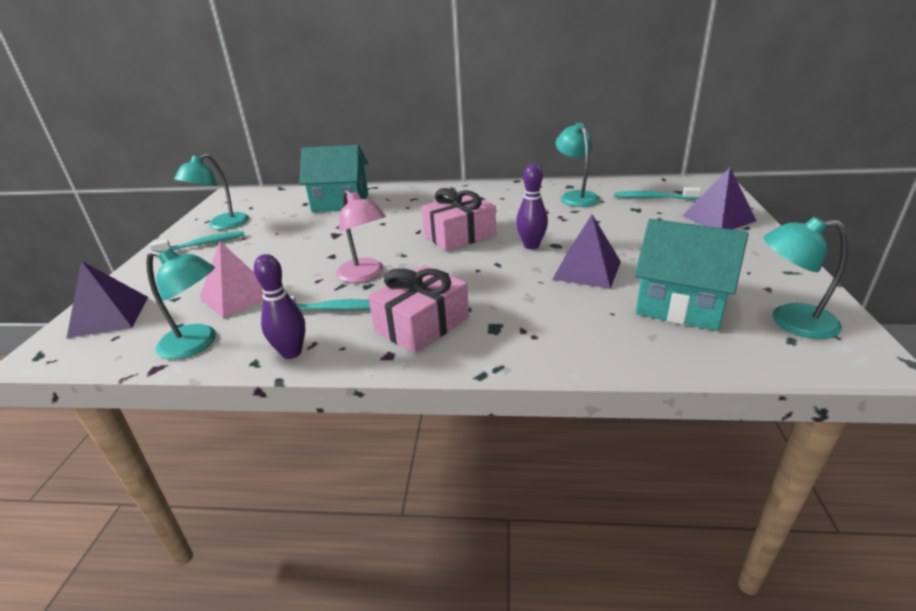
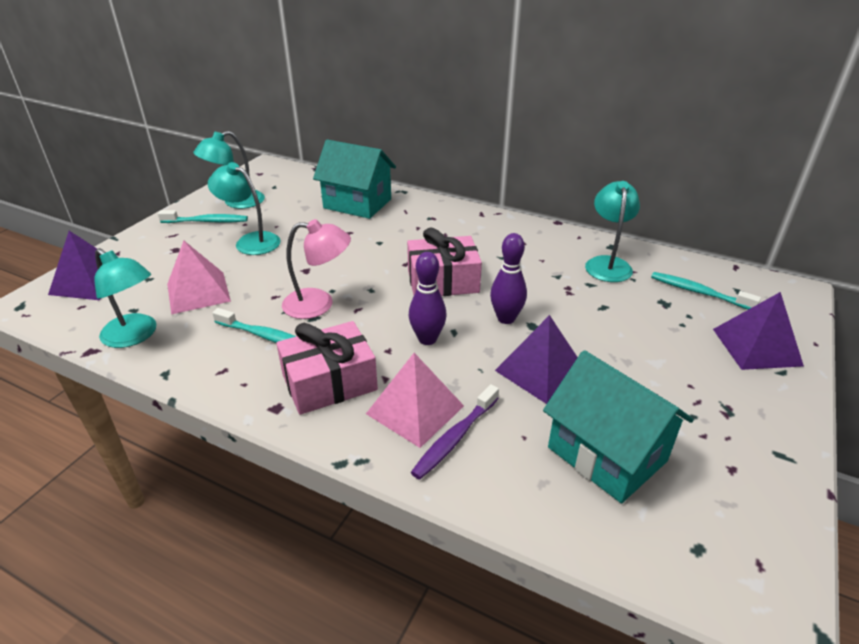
camera: 20 degrees right, 5 degrees up
(291, 352) = (200, 374): purple bowling pin -> purple bowling pin (427, 339)
(365, 275) = (319, 304): pink lamp -> pink lamp turned 75 degrees counterclockwise
(512, 321) = (415, 409): none -> pink pyramid
(560, 329) = (454, 438): none -> purple toothbrush
(790, 321) = (720, 523): turquoise lamp -> turquoise lamp (251, 241)

